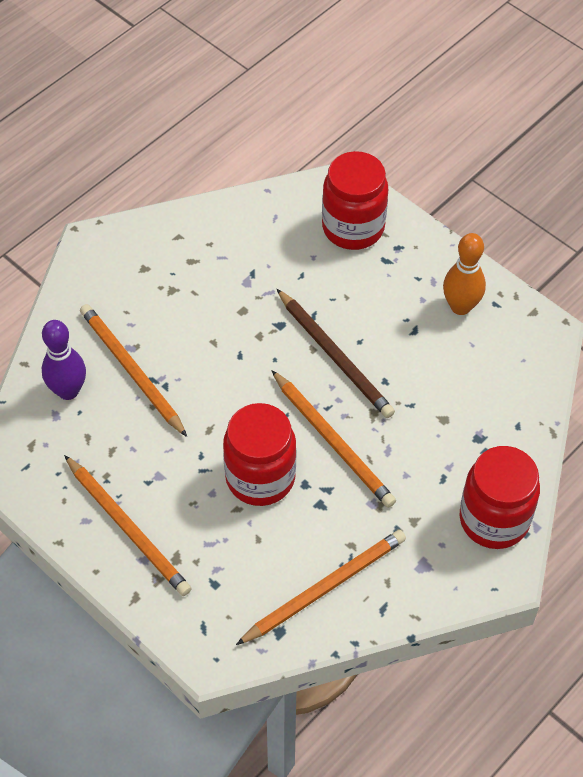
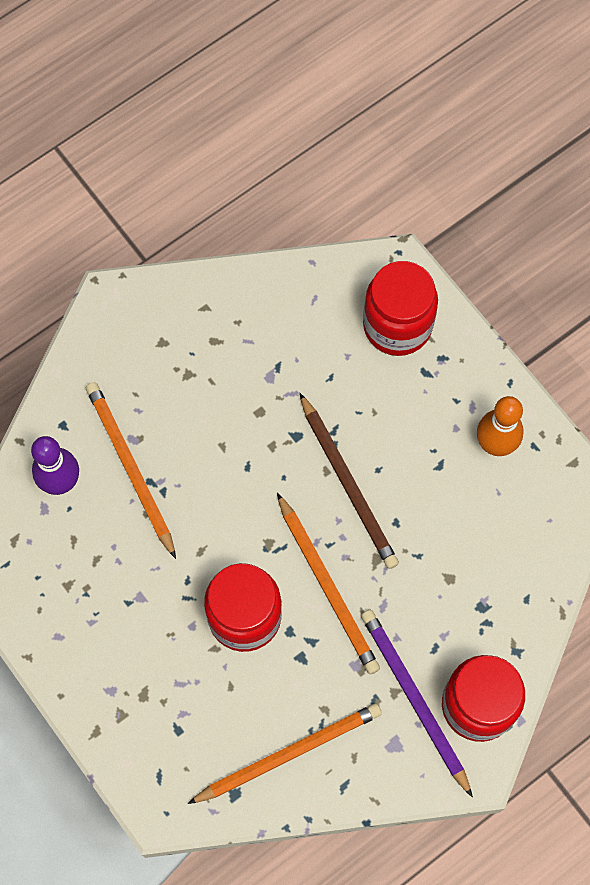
camera: 10 degrees right, 15 degrees up
(128, 528) = (100, 652): orange pencil -> none
(433, 524) = (414, 699): none -> purple pencil

